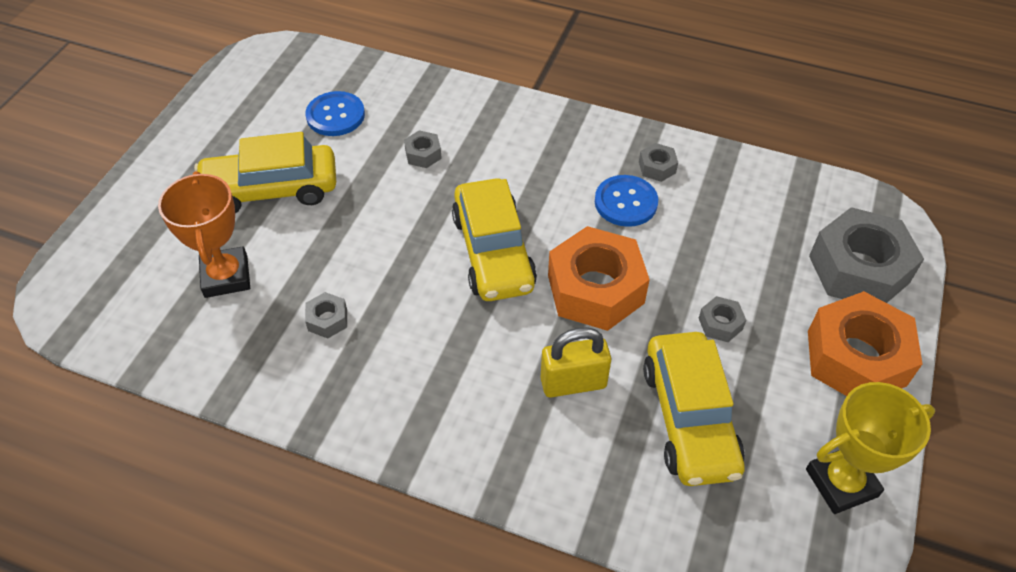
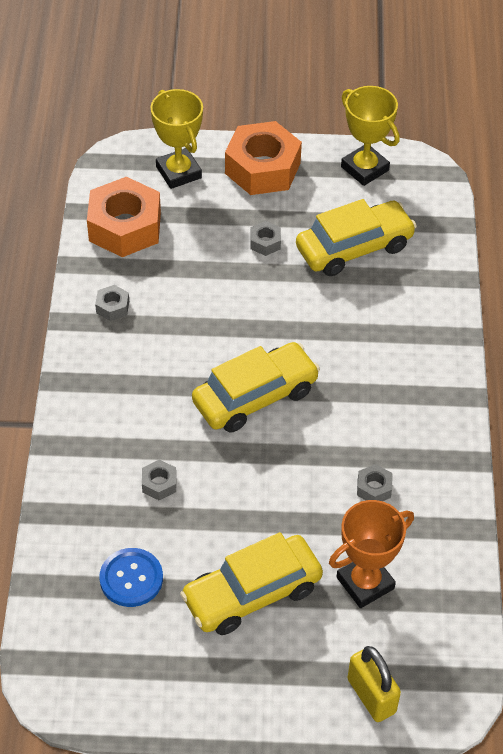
camera: 110 degrees left, 0 degrees up
(271, 189) = (252, 593): yellow car -> yellow car turned 90 degrees clockwise
(573, 383) = (356, 316): yellow padlock -> yellow padlock (371, 696)
(595, 289) = (265, 321): orange nut -> orange nut (125, 227)
(625, 202) = (163, 320): blue button -> none
(858, 269) = (178, 172): grey nut -> yellow trophy

